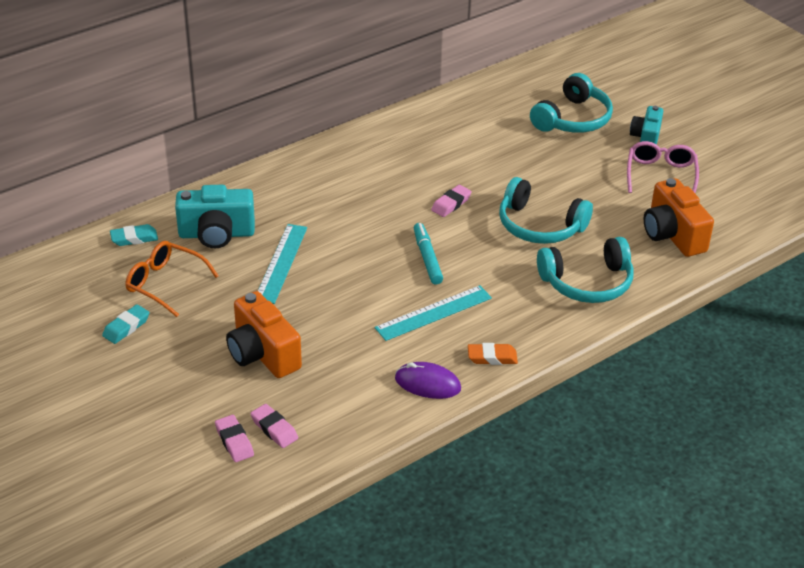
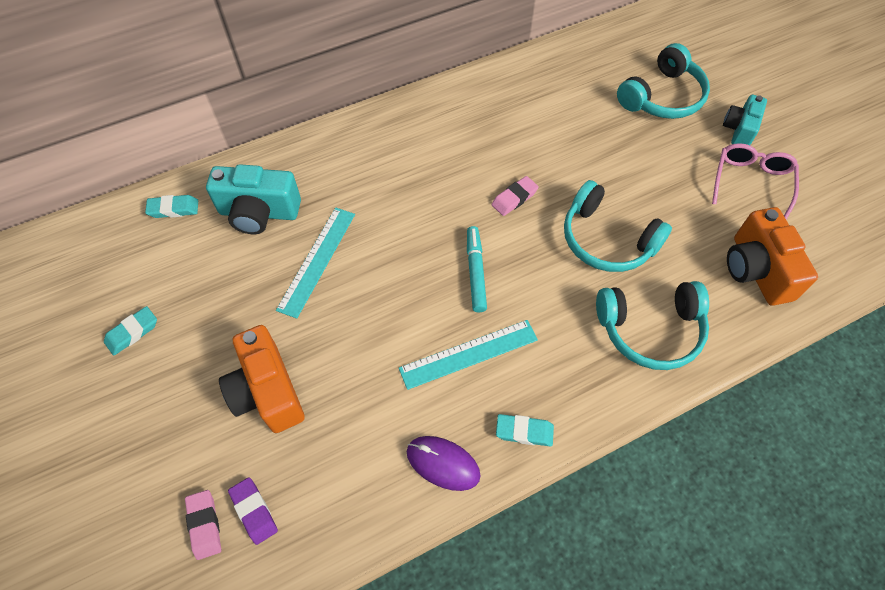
camera: 10 degrees right, 20 degrees up
(165, 283) = (189, 275): orange glasses -> none
(274, 429) = (254, 511): pink eraser -> purple eraser
(492, 357) = (524, 432): orange eraser -> turquoise eraser

